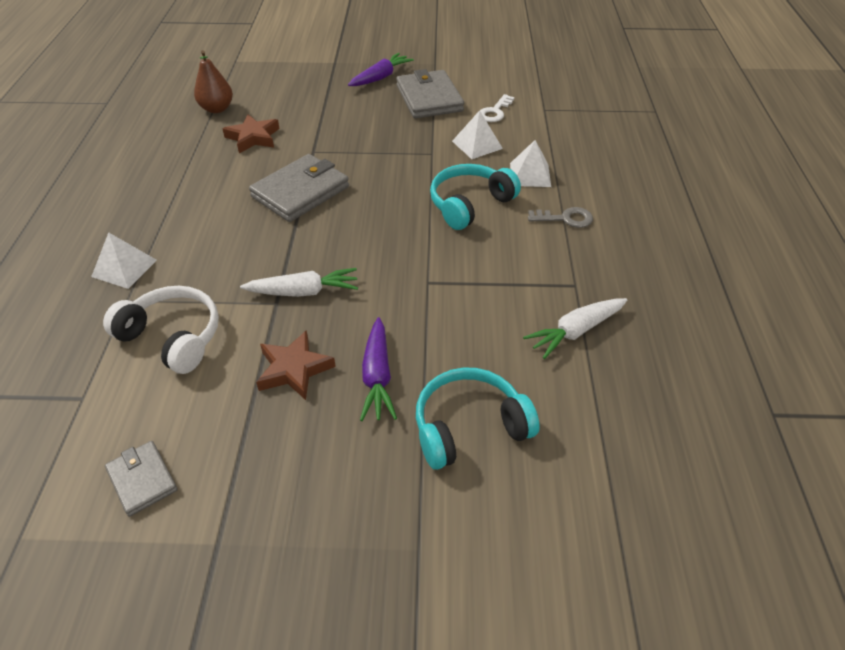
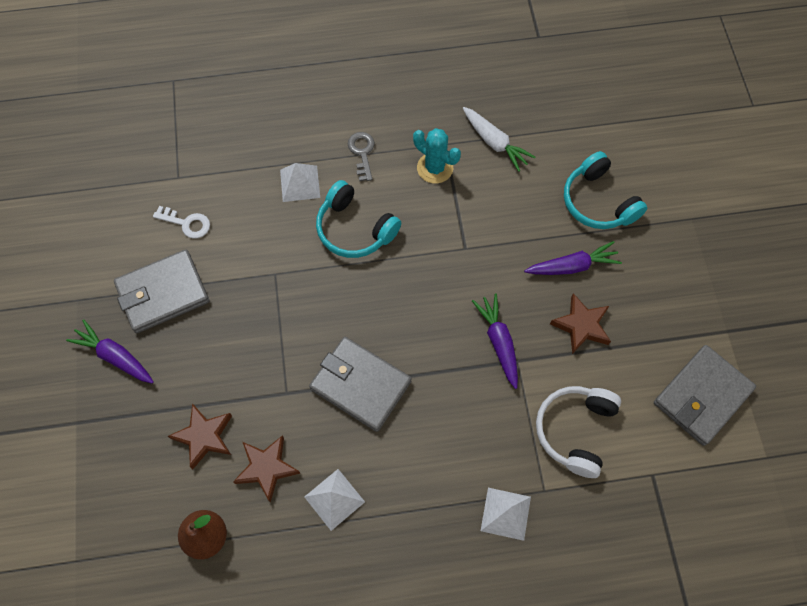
camera: 100 degrees left, 20 degrees up
(142, 480) = (702, 396): grey wallet -> grey wallet, size x1.80
(295, 111) = (204, 436): none -> brown star
(304, 292) = (499, 342): white carrot -> purple carrot
(477, 144) = (253, 234): white pyramid -> white pyramid (334, 499)
(540, 272) = (435, 168): none -> turquoise cactus

